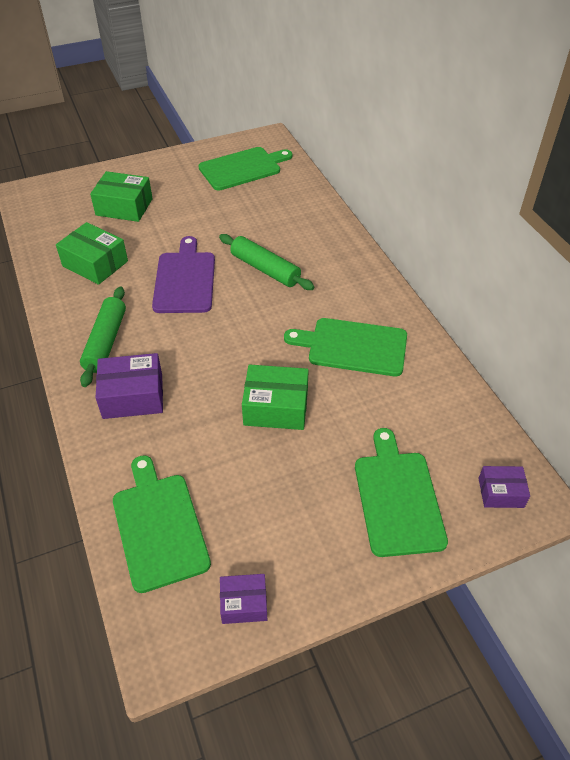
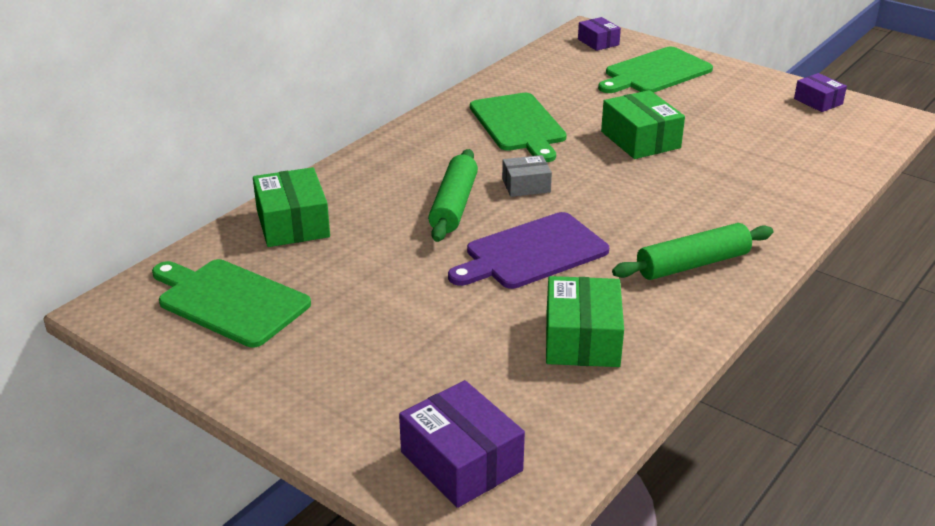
camera: 120 degrees left, 15 degrees down
(124, 207) = (431, 376): green box -> green box (292, 223)
(133, 396) = (732, 215): purple box -> purple box (461, 461)
(159, 526) = (823, 151): green cutting board -> none
(261, 311) = (526, 185): none -> grey box

